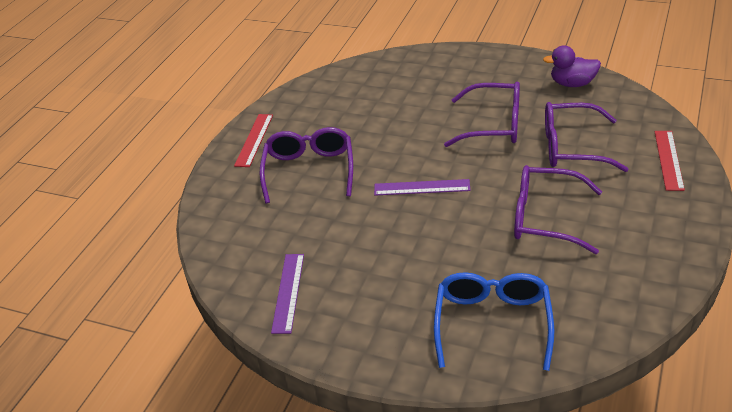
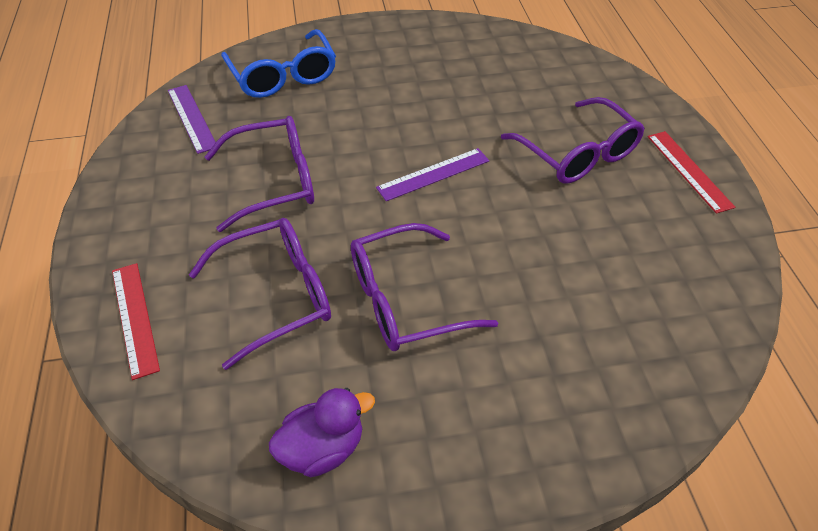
camera: 145 degrees right, 10 degrees up
(288, 292) = (471, 47): purple ruler -> purple ruler (192, 118)

